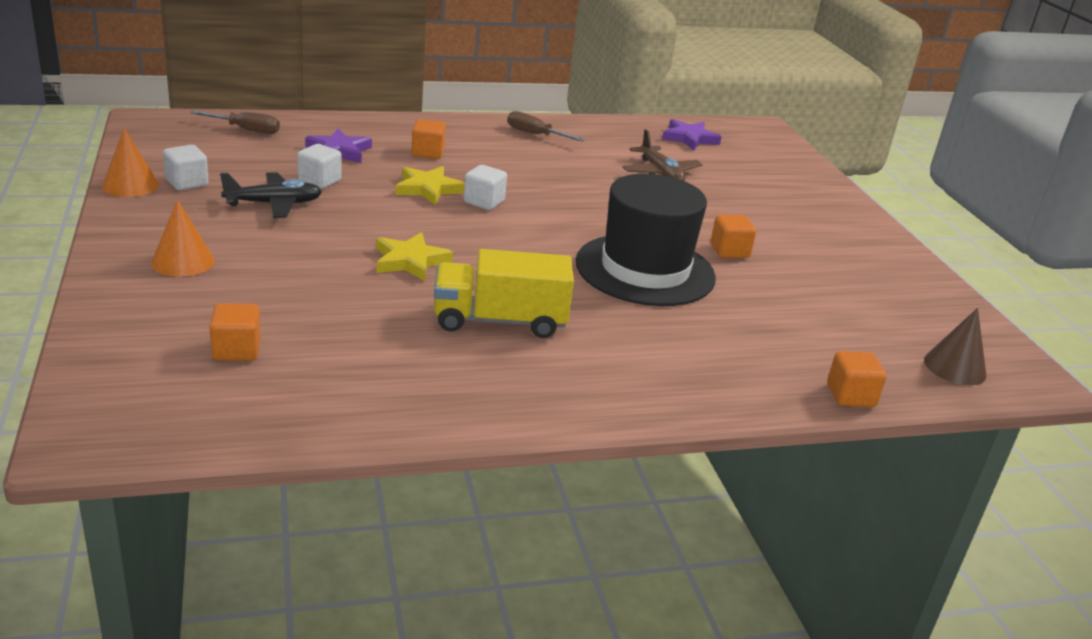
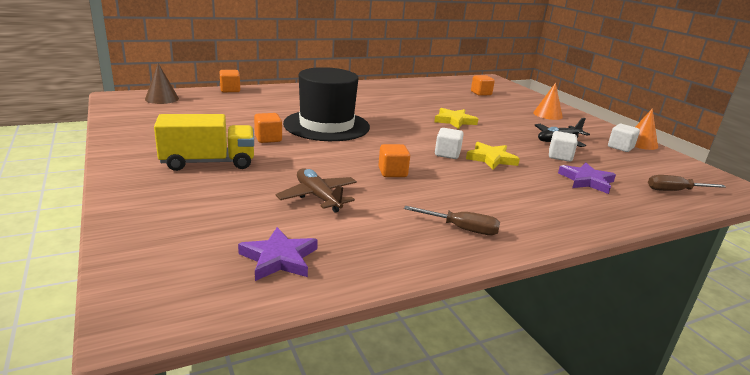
camera: 170 degrees right, 5 degrees down
(428, 153) = (528, 189): orange cube -> orange cube (392, 172)
(499, 321) = (393, 104): yellow truck -> yellow truck (208, 162)

